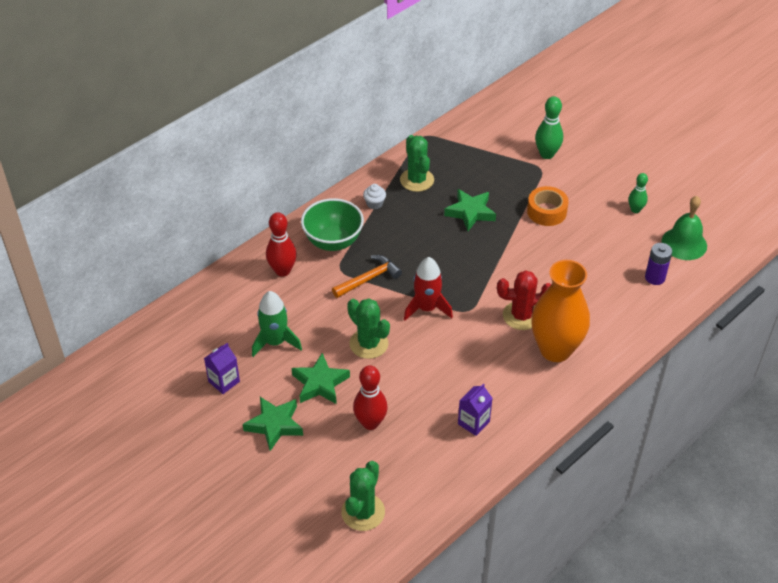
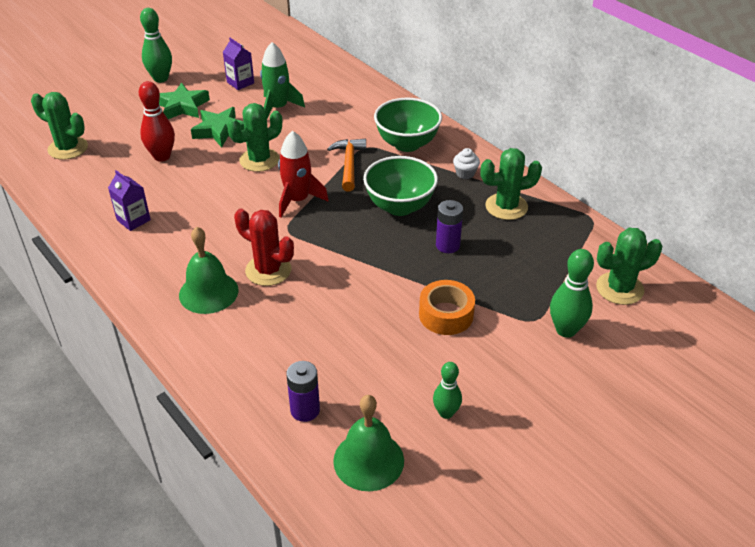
camera: 95 degrees right, 5 degrees down
(214, 459) = (161, 78): none -> green bowling pin
(282, 271) = (369, 113): red bowling pin -> none
(369, 279) = (349, 164): orange hammer -> orange hammer turned 150 degrees counterclockwise
(425, 242) = (399, 206): none -> green bowl
(470, 212) = (447, 245): green star -> purple battery
(500, 127) = (619, 288): none -> green cactus
(521, 316) = (268, 270): red cactus -> red cactus turned 60 degrees counterclockwise
(555, 350) = (208, 292): orange vase -> green bell

